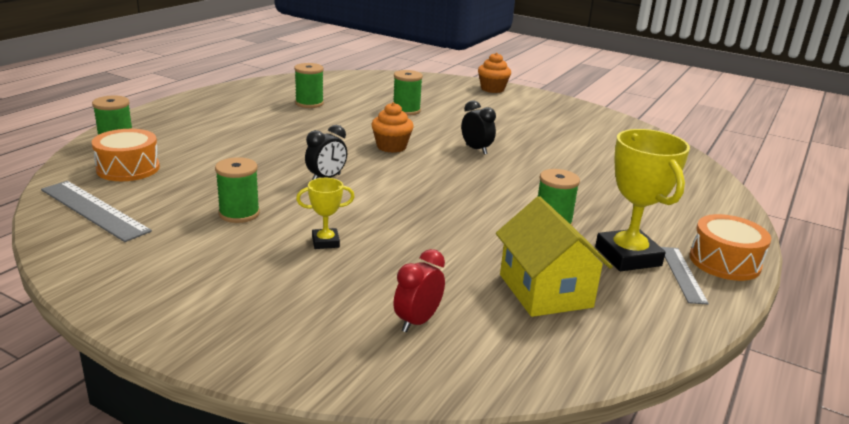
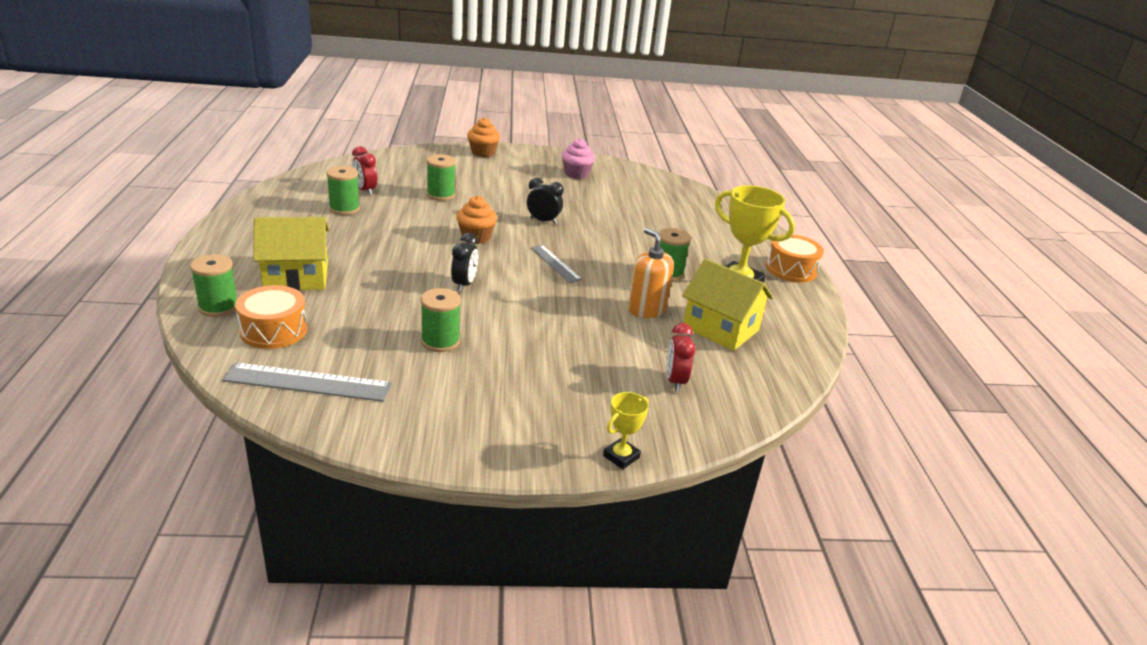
camera: 35 degrees left, 5 degrees up
(200, 138) = (296, 277): none -> yellow house
(325, 242) = (539, 343): yellow trophy -> yellow trophy (621, 457)
(345, 95) = (365, 190): none -> red clock
(480, 248) = (646, 309): none -> orange soap dispenser
(566, 121) = (576, 174): none -> pink cupcake
(682, 274) = (779, 287): grey ruler -> grey ruler (555, 263)

